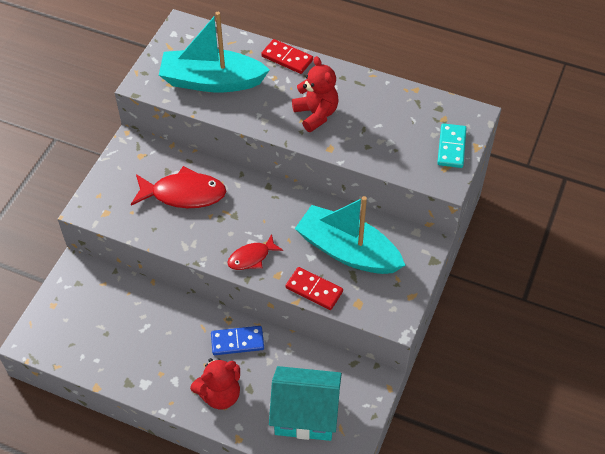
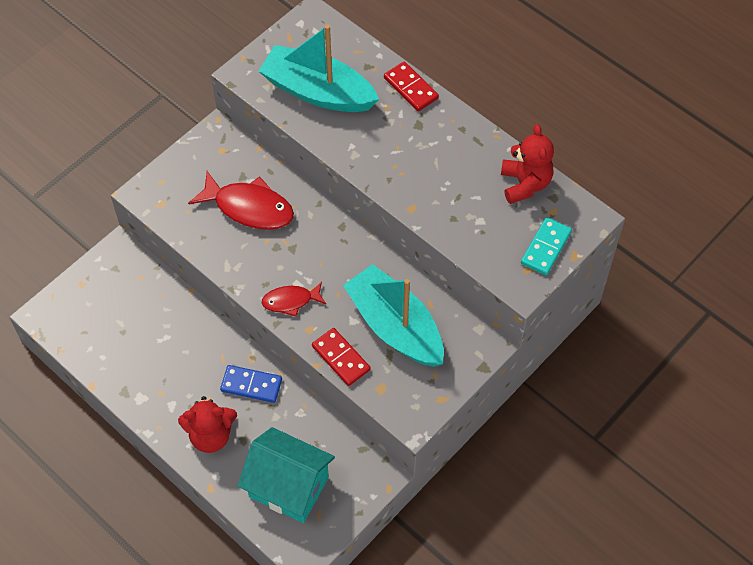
camera: 20 degrees right, 5 degrees up
(316, 114) = (414, 164): red teddy bear -> red teddy bear (525, 184)

